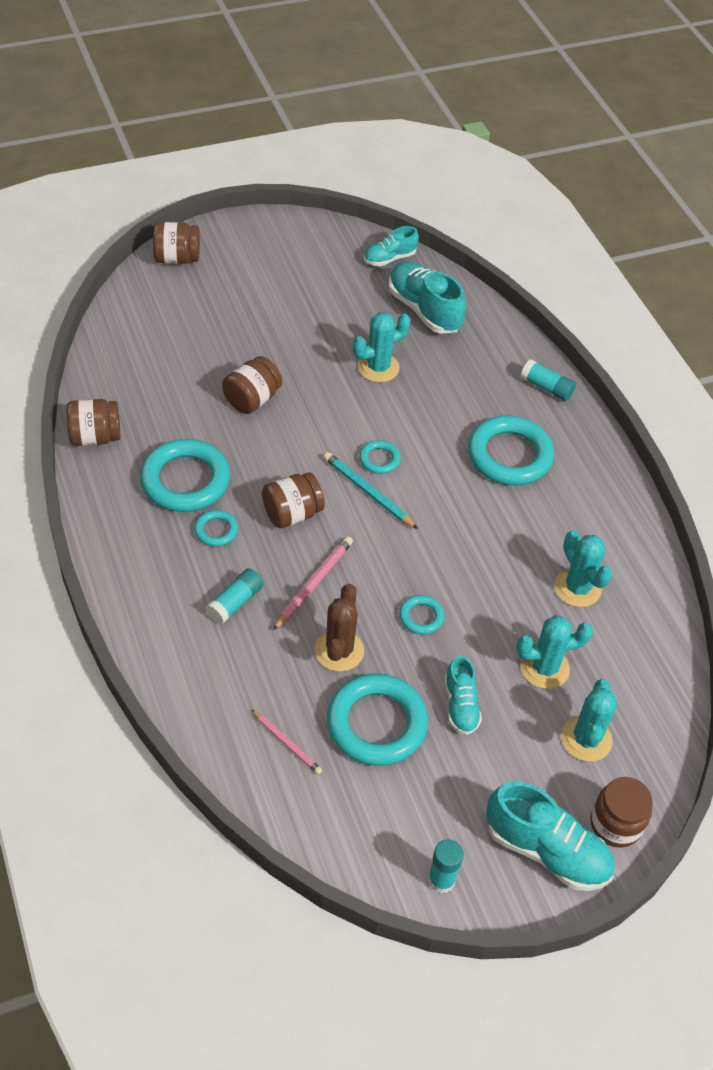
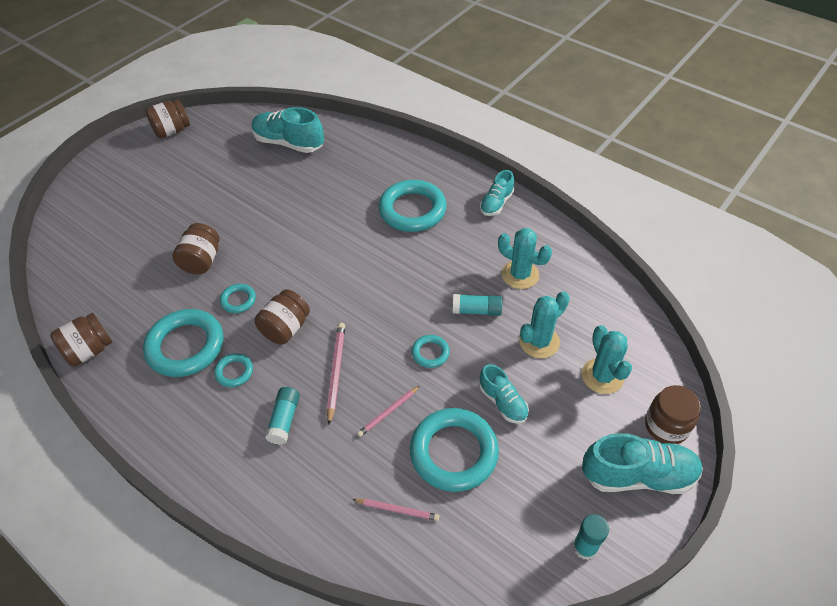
camera: 25 degrees left, 0 degrees up
(177, 258) = (80, 188): brown jar -> brown jar (172, 131)
(339, 650) = (388, 412): brown cactus -> pink pencil
(368, 492) = (332, 283): turquoise pencil -> none
(378, 367) = (282, 195): turquoise cactus -> none
(379, 459) = (325, 257): turquoise ring -> turquoise ring (238, 300)
(389, 258) = (242, 121): turquoise shoe -> turquoise shoe (496, 203)
(546, 387) = (405, 155): turquoise glue stick -> turquoise glue stick (477, 310)

